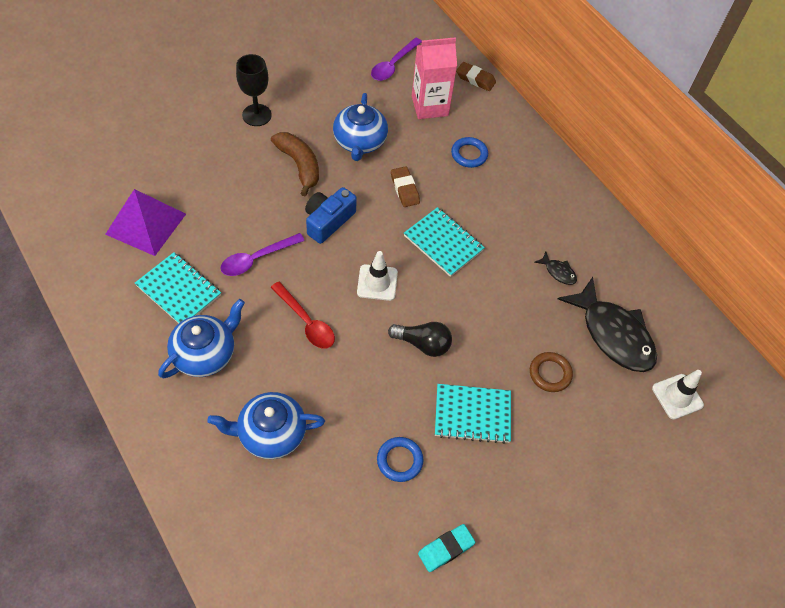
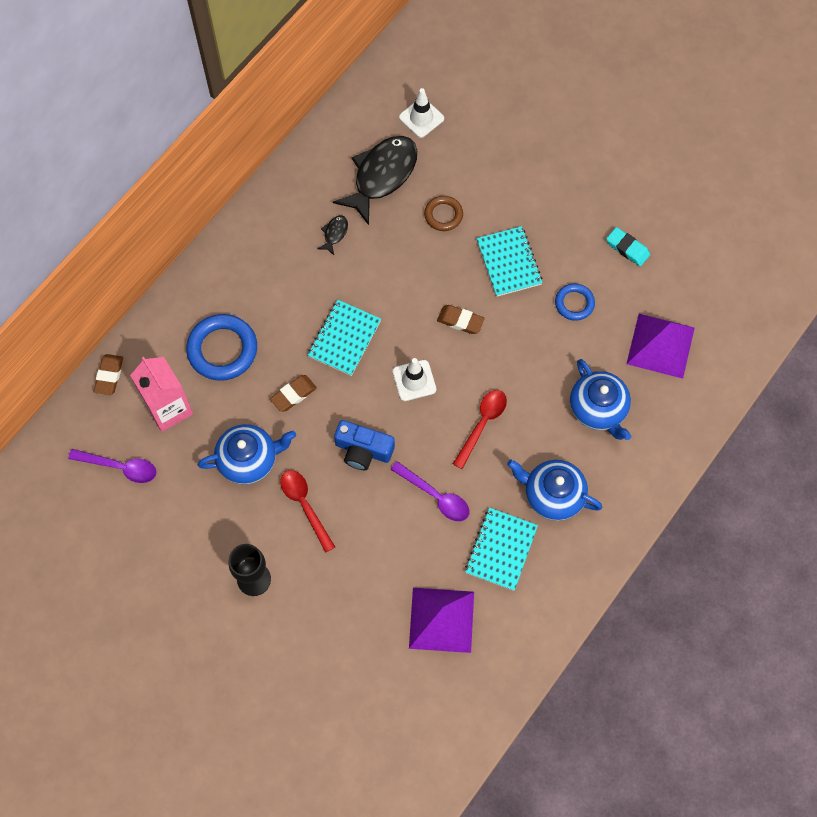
camera: 105 degrees left, 10 degrees up
(299, 165) = (305, 506): brown banana -> red spoon
(312, 531) = (660, 345): none -> purple pyramid
(423, 344) = (460, 321): black light bulb -> brown eraser
(469, 154) = (222, 350): blue ring -> blue ring, size x1.75

